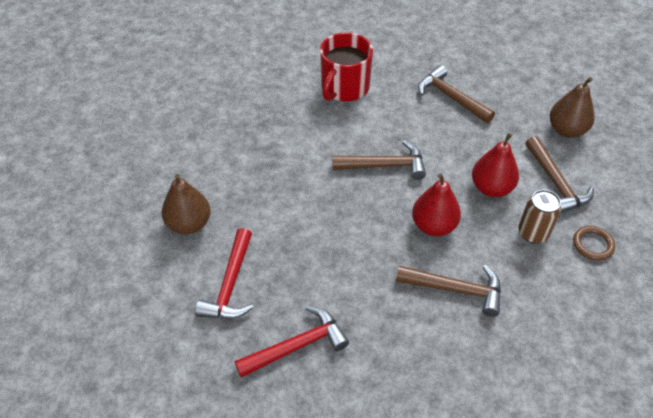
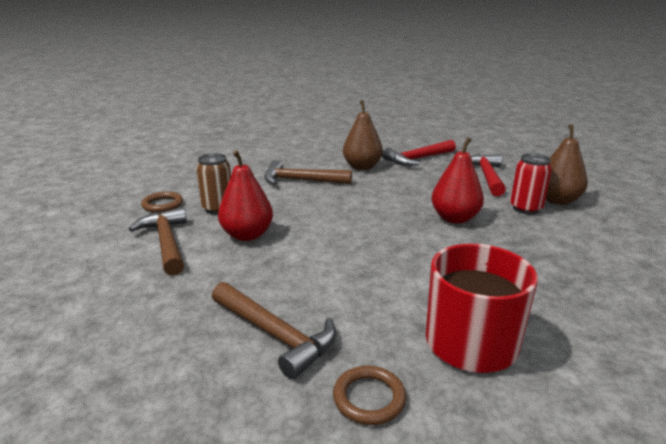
camera: 175 degrees right, 25 degrees down
(230, 212) = (525, 208): none -> red can
(384, 165) = (375, 247): brown hammer -> none
(403, 65) = (369, 398): none -> brown ring
(433, 226) = (317, 209): red pear -> red pear (454, 218)
(566, 130) = (105, 296): brown pear -> brown pear (362, 167)

